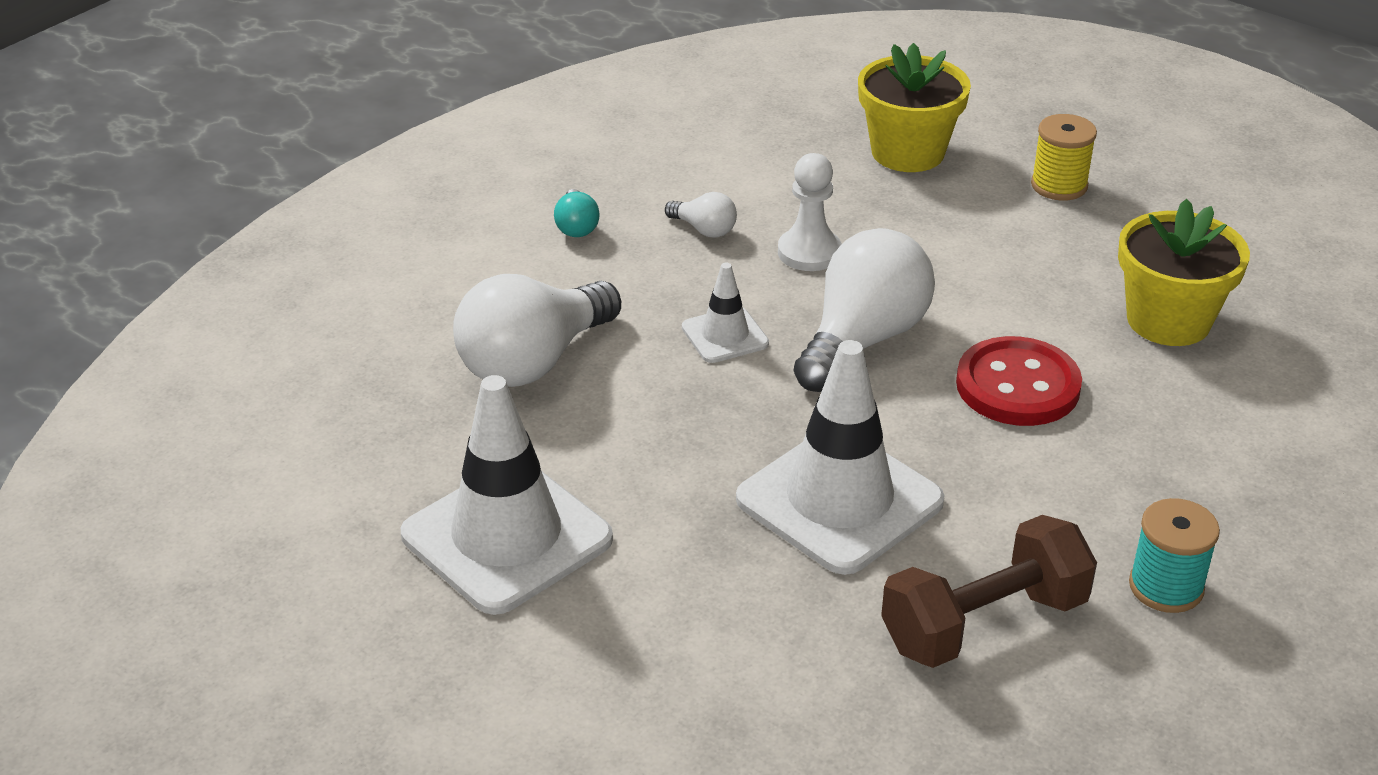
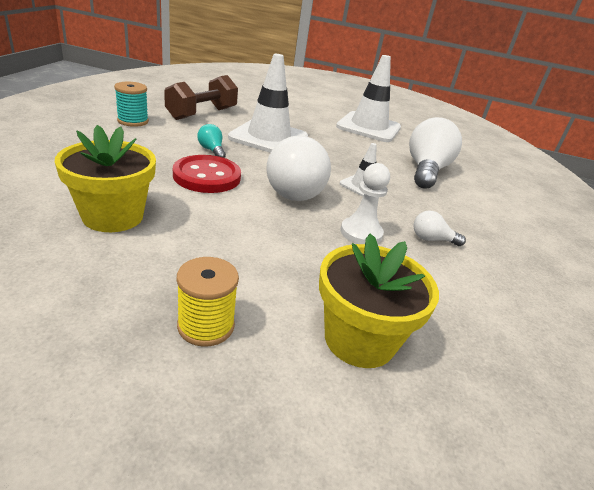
camera: 150 degrees right, 5 degrees down
(576, 227) = (495, 232): turquoise light bulb -> turquoise light bulb (211, 150)

